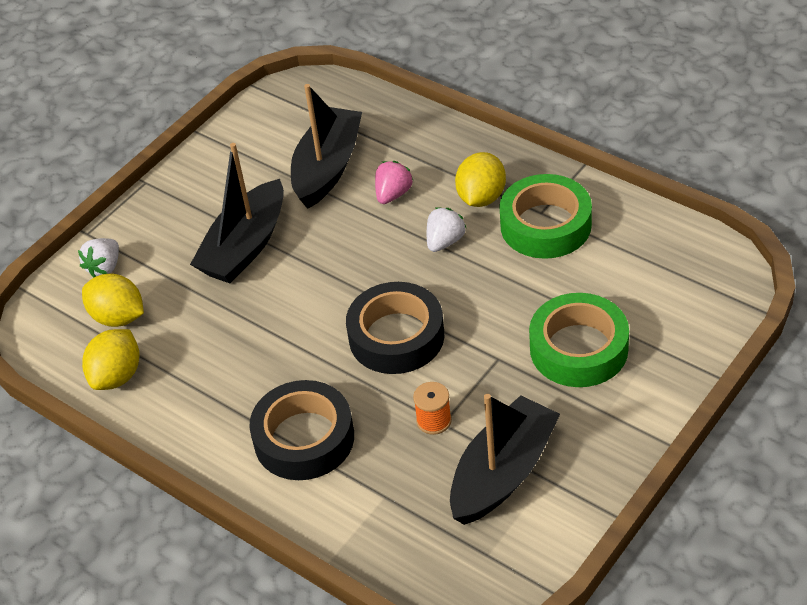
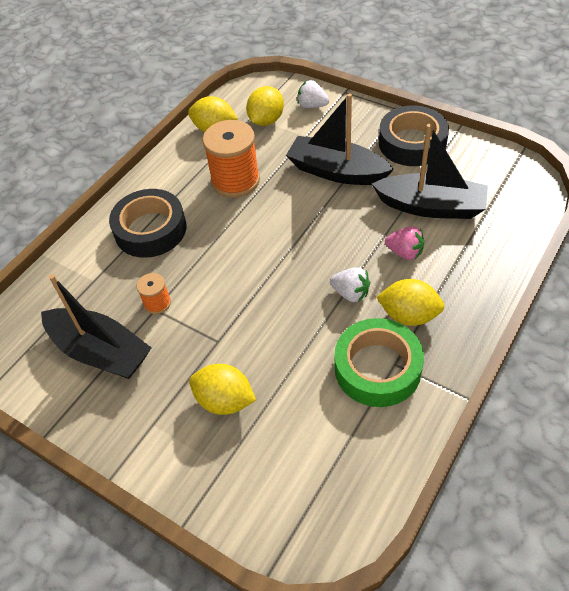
camera: 85 degrees right, 5 degrees up
(233, 349) = (235, 181): none -> orange spool
(396, 336) = (243, 271): black tape -> black tape (412, 143)
(578, 348) = (225, 401): green tape -> yellow lemon

